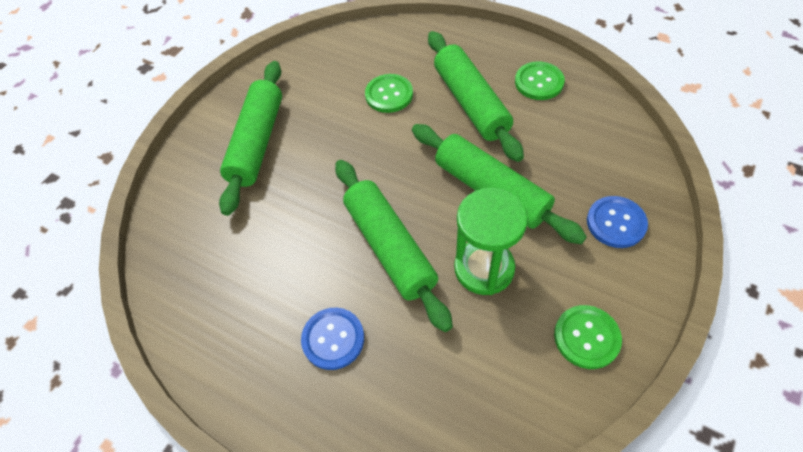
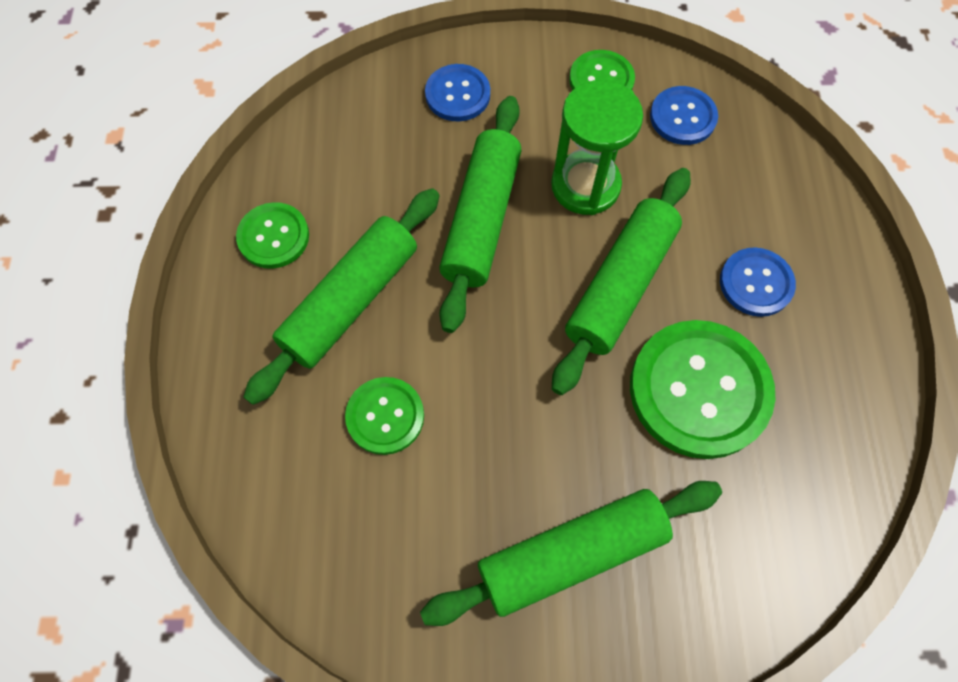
camera: 125 degrees left, 10 degrees up
(289, 253) = (699, 390): none -> green button
(513, 383) = (682, 117): none -> blue button

